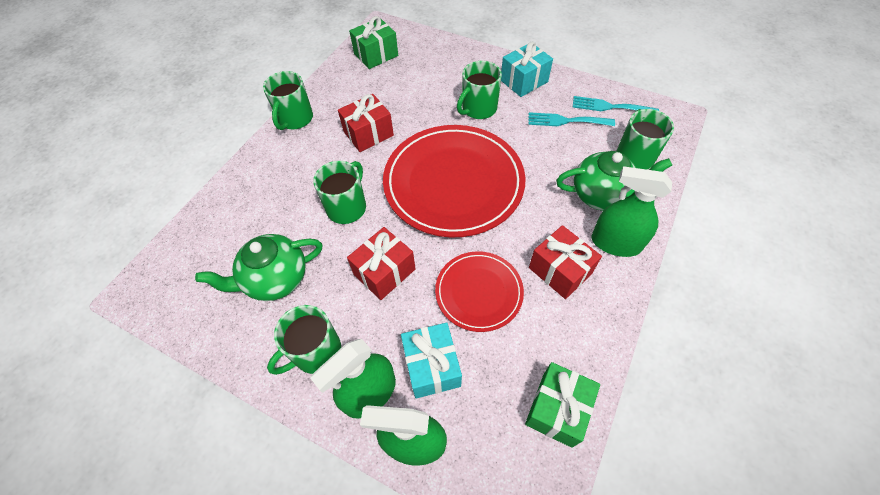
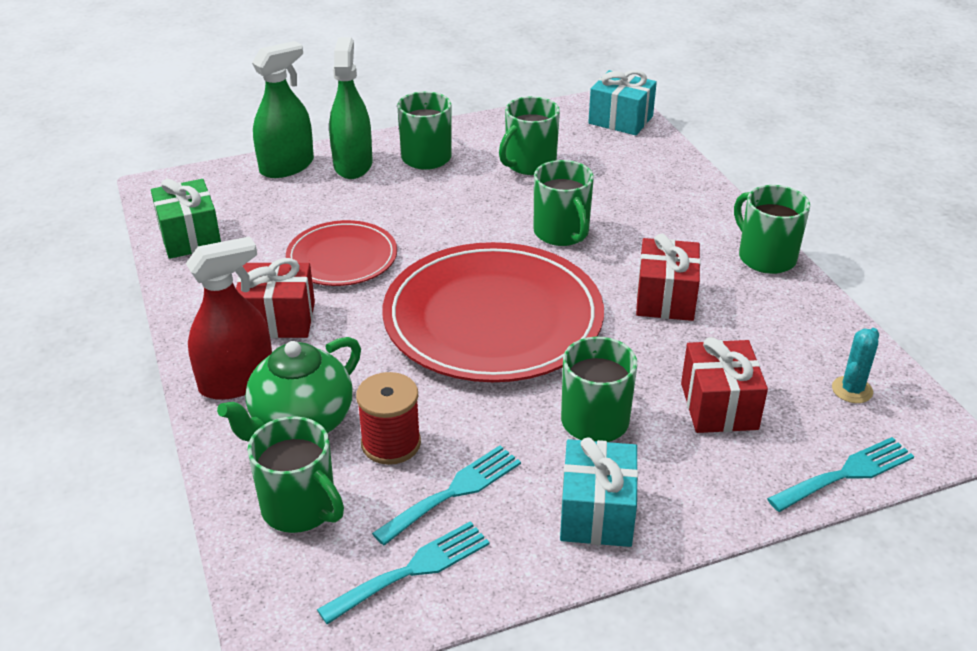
camera: 130 degrees right, 20 degrees down
(275, 279) = (529, 164): green teapot -> green mug
(376, 55) = (852, 390): green gift -> turquoise cactus
(384, 272) = (448, 219): red gift -> red gift (718, 406)
(427, 38) = (846, 473): none -> turquoise fork
(432, 366) = (324, 200): turquoise gift -> turquoise gift (620, 120)
(570, 156) = (391, 443): none -> red spool
(615, 243) = (237, 382): green spray bottle -> red spray bottle

